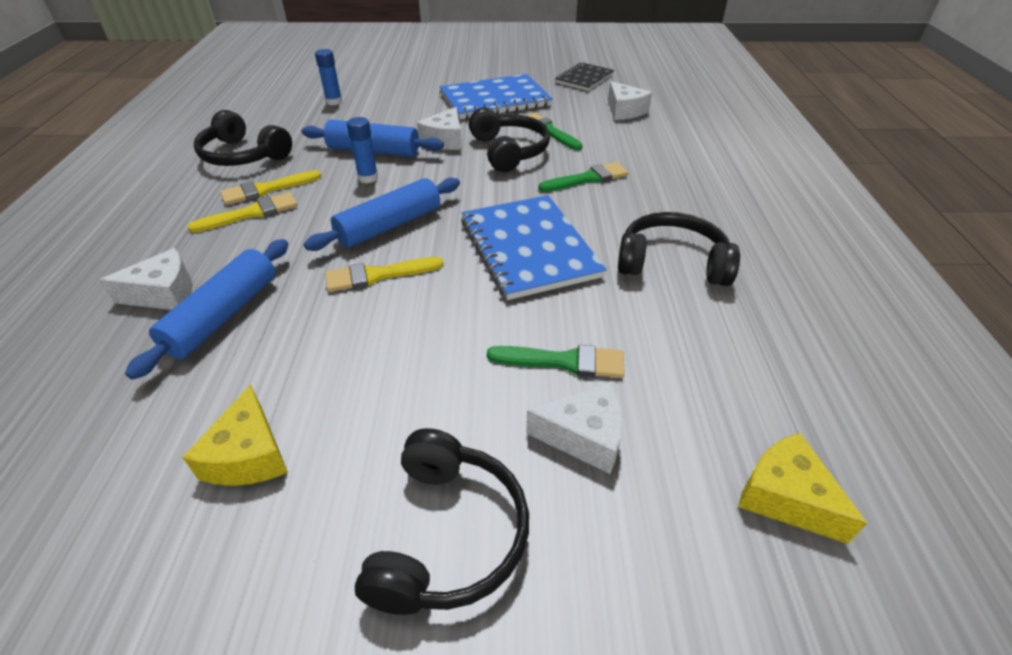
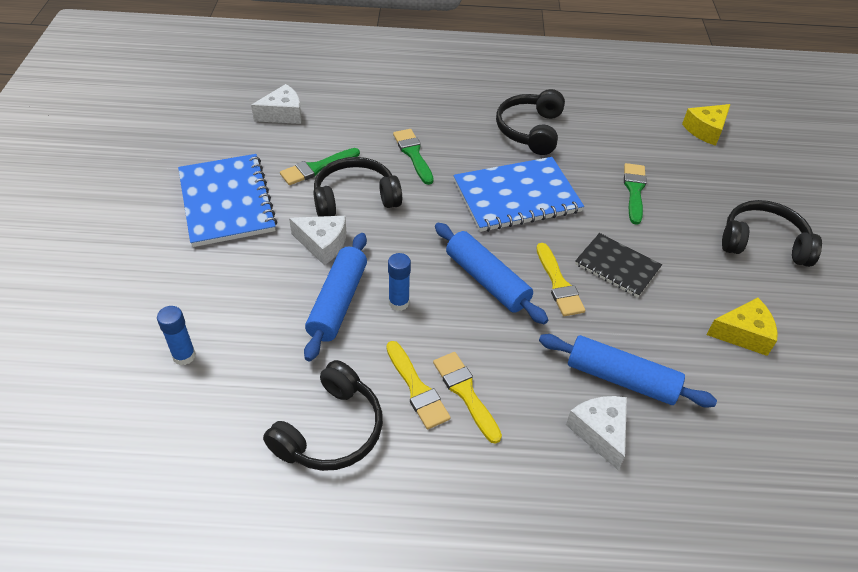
camera: 90 degrees left, 5 degrees up
(584, 78) = (189, 129): black notebook -> black notebook (617, 266)
(584, 436) = (689, 189): white cheese -> none

